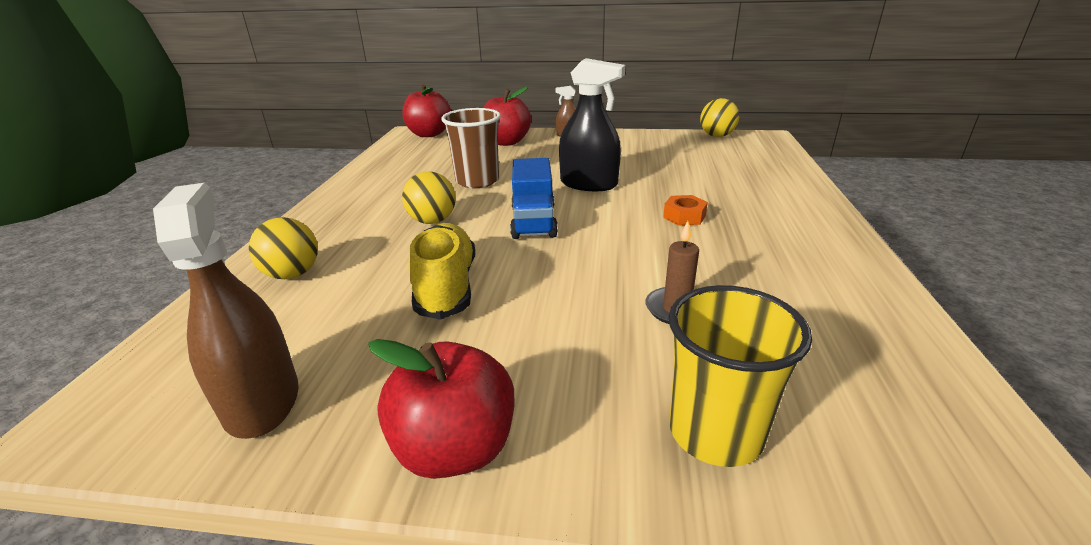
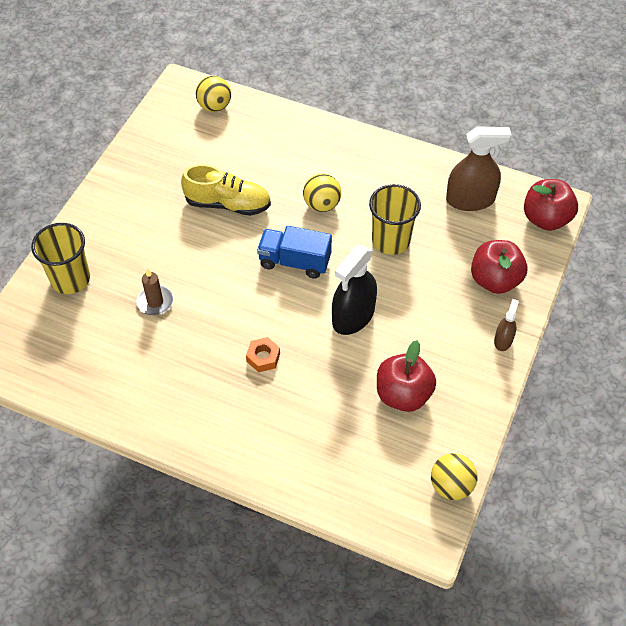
camera: 105 degrees right, 25 degrees up
(261, 401) = (166, 136): brown spray bottle -> brown spray bottle (470, 200)
(292, 274) = (275, 137): yellow ball -> yellow ball (214, 106)
(455, 448) = (108, 195): red apple -> red apple (403, 394)
(477, 181) = (391, 240): brown cup -> yellow cup

